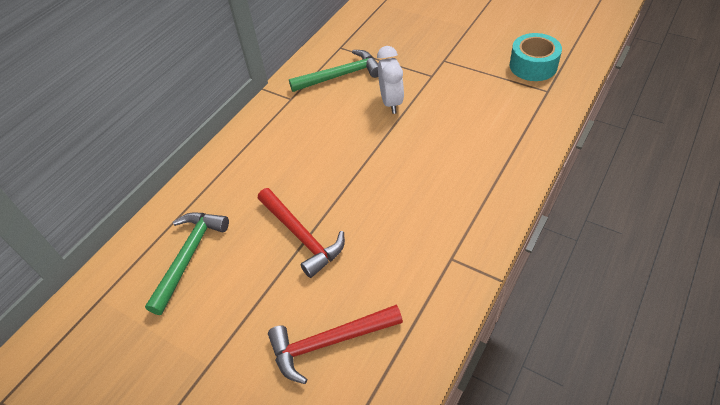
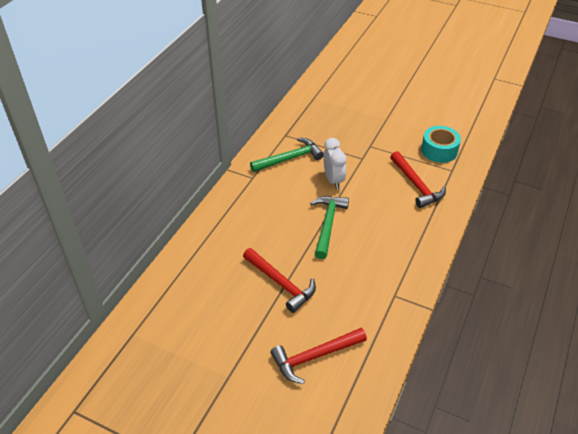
camera: 10 degrees left, 5 degrees down
(188, 256) = (196, 301): green hammer -> green hammer (327, 224)
(498, 110) = (416, 185): none -> red hammer

